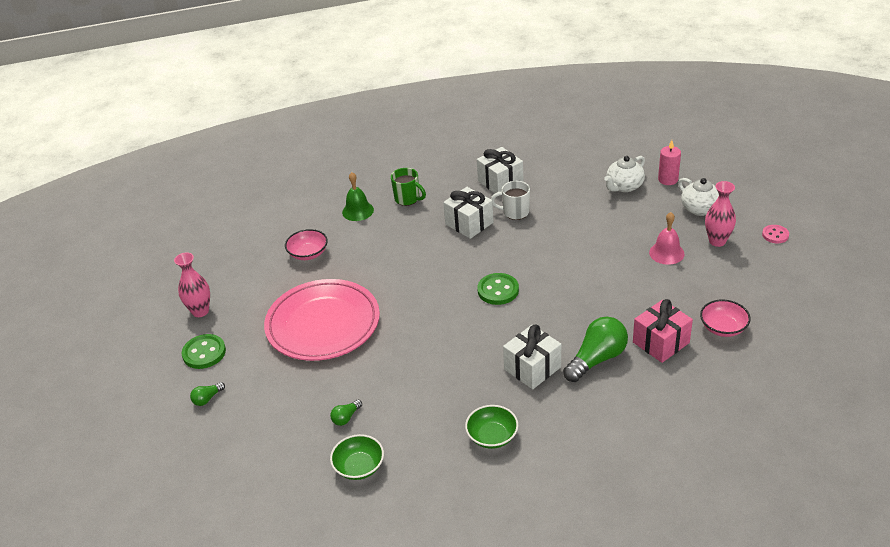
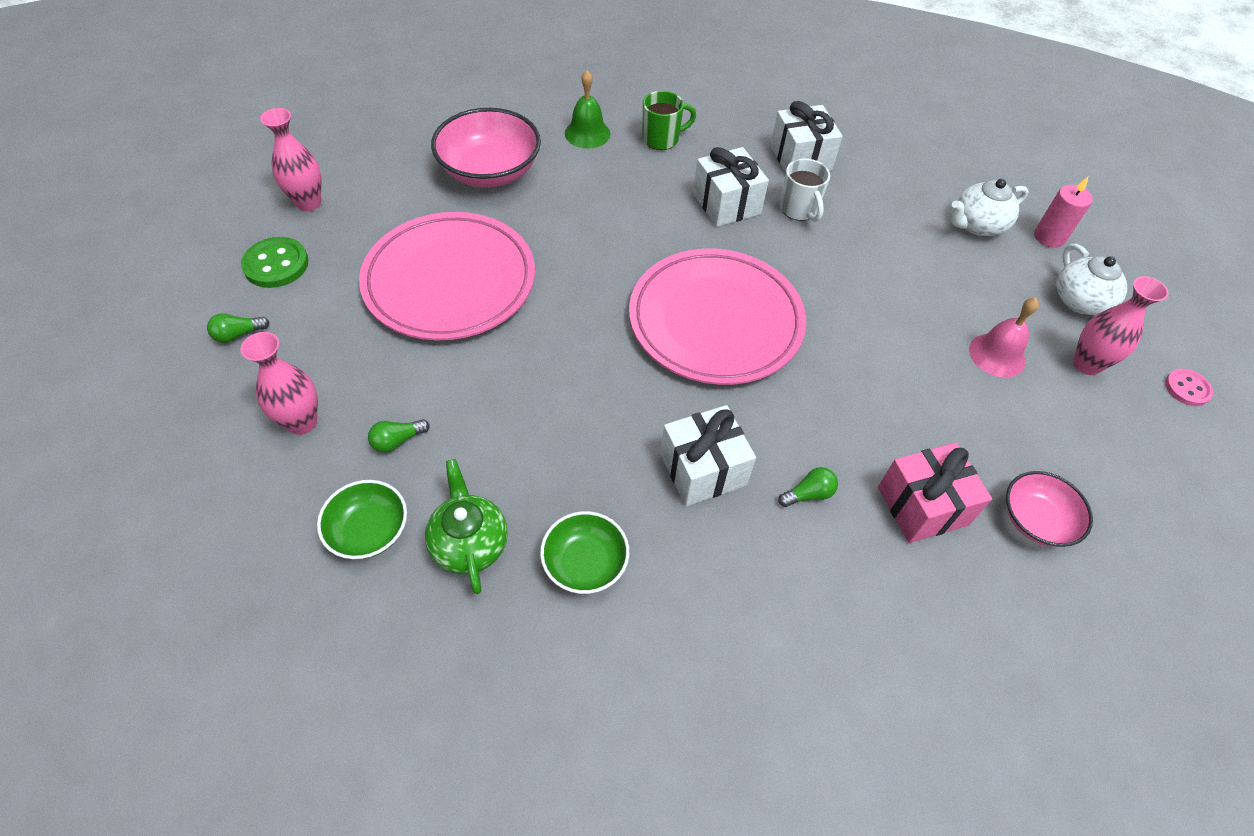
camera: 15 degrees right, 15 degrees up
(281, 429) = (302, 422): none -> pink vase
(308, 253) = (490, 171): pink bowl -> pink bowl, size x1.70
(408, 199) = (662, 139): green mug -> green mug turned 75 degrees counterclockwise
(421, 451) = (469, 543): none -> green teapot
(498, 290) = (715, 321): green button -> pink plate
(515, 212) = (799, 209): white mug -> white mug turned 135 degrees counterclockwise
(597, 359) = (808, 494): green light bulb -> green light bulb, size x0.46

